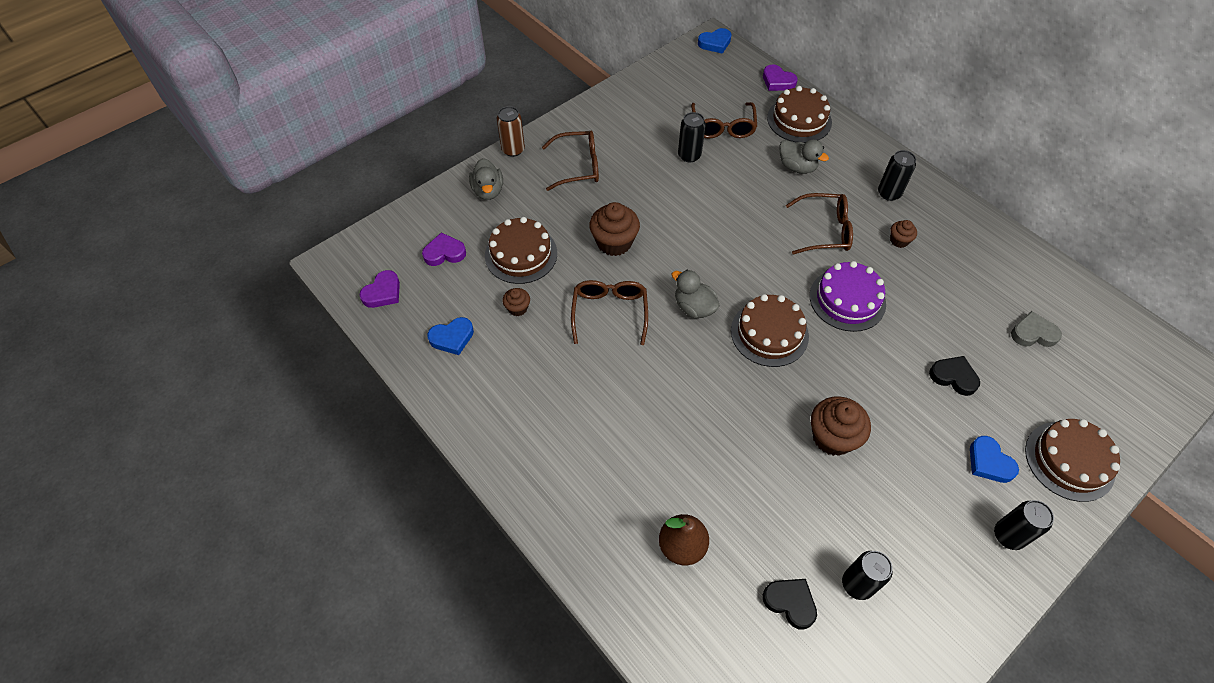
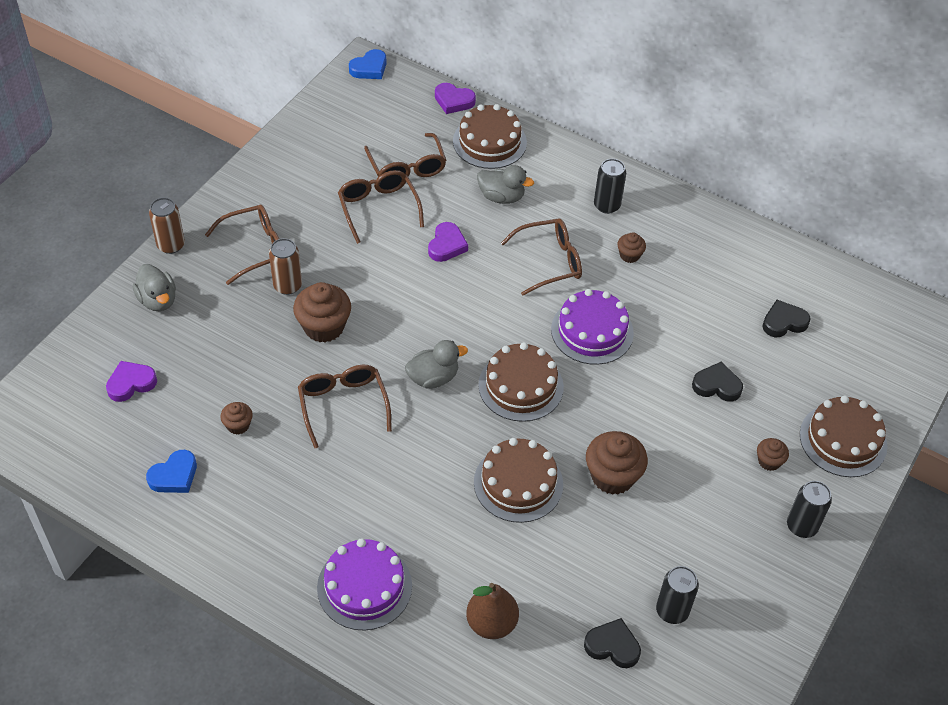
camera: 20 degrees left, 5 degrees down
(383, 292) = (74, 445): purple heart -> purple heart (447, 245)
(521, 254) = (221, 364): brown cake -> brown cake (518, 483)
(578, 479) = (364, 586): none -> purple cake
(595, 202) = (287, 286): none -> brown can
(689, 155) = (378, 209): black can -> brown glasses
(694, 307) = (433, 378): grey duck -> grey duck turned 135 degrees clockwise
(989, 462) = (769, 461): blue heart -> brown cupcake
(1033, 333) = (784, 322): grey heart -> black heart

